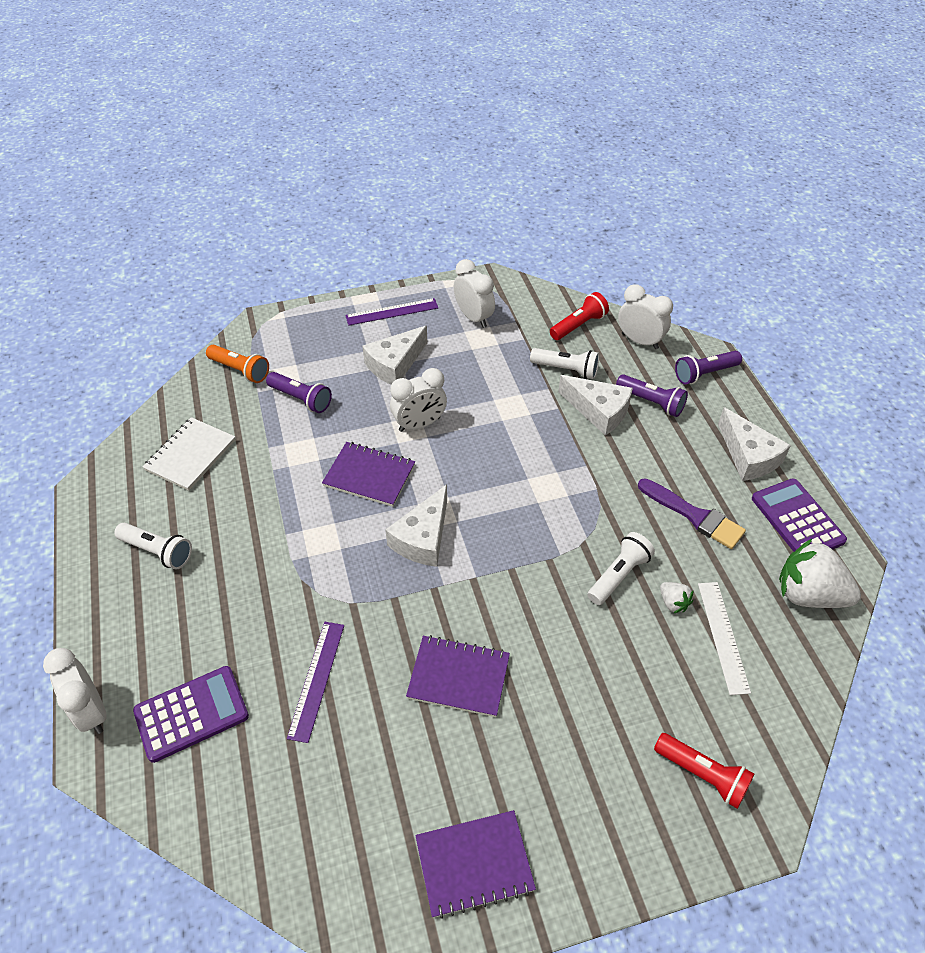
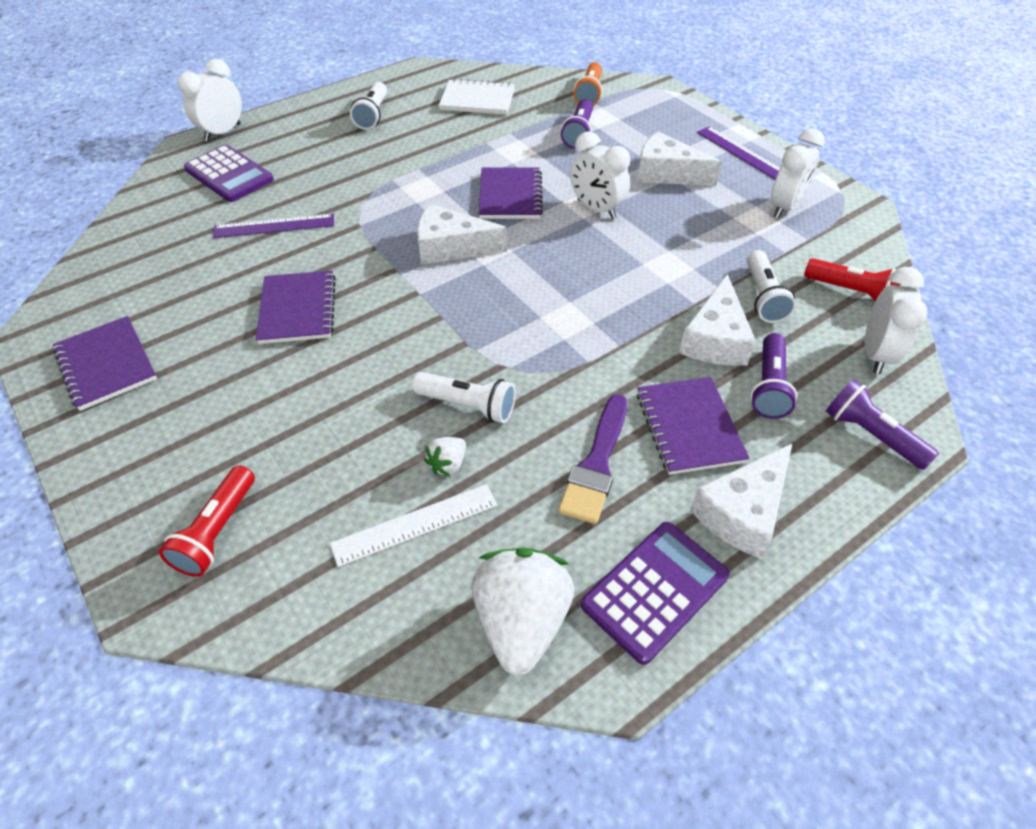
camera: 70 degrees right, 0 degrees up
(675, 456) = (689, 427): none -> purple notebook

